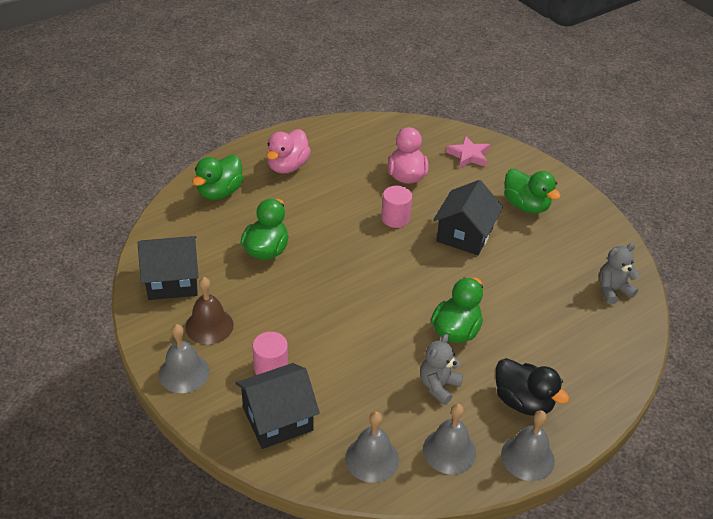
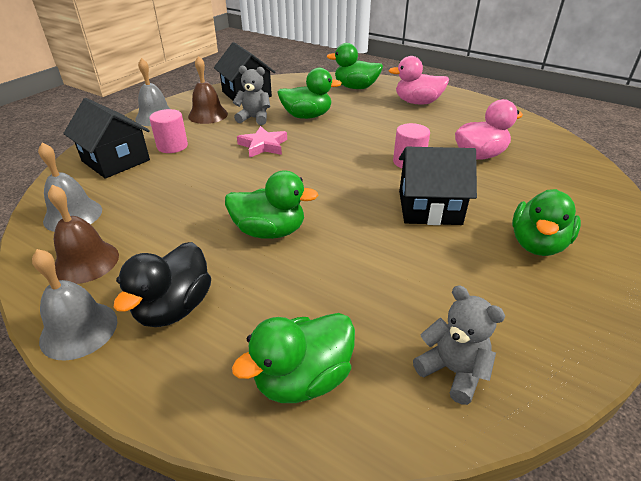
camera: 70 degrees right, 5 degrees down
(438, 386) = (180, 236): grey teddy bear -> grey teddy bear (254, 118)
(449, 451) = (86, 262): grey bell -> brown bell
(468, 155) = (568, 184): pink star -> pink star (263, 145)
(601, 352) = (303, 379): none -> green duck

